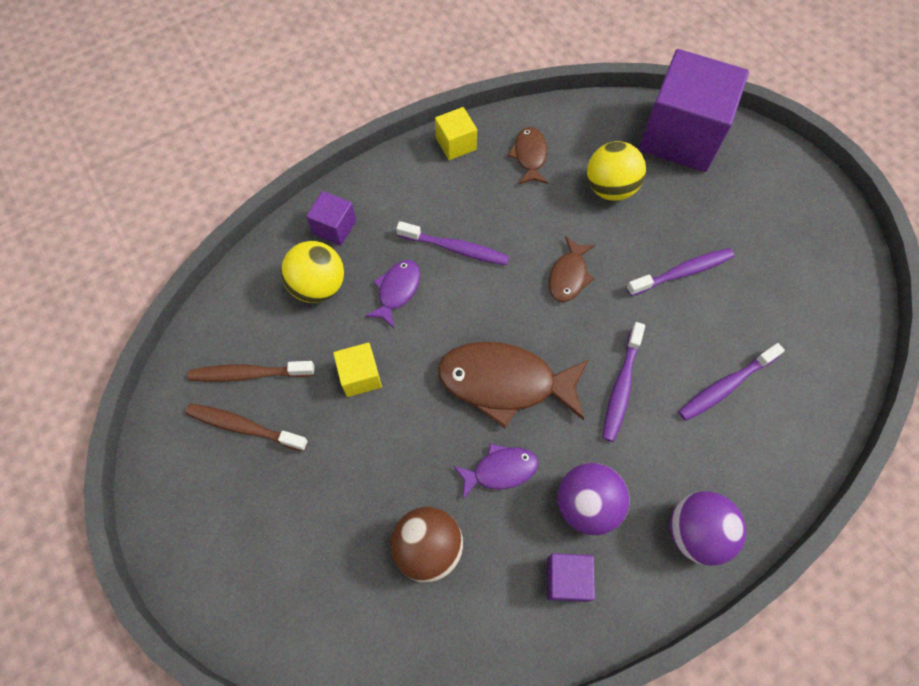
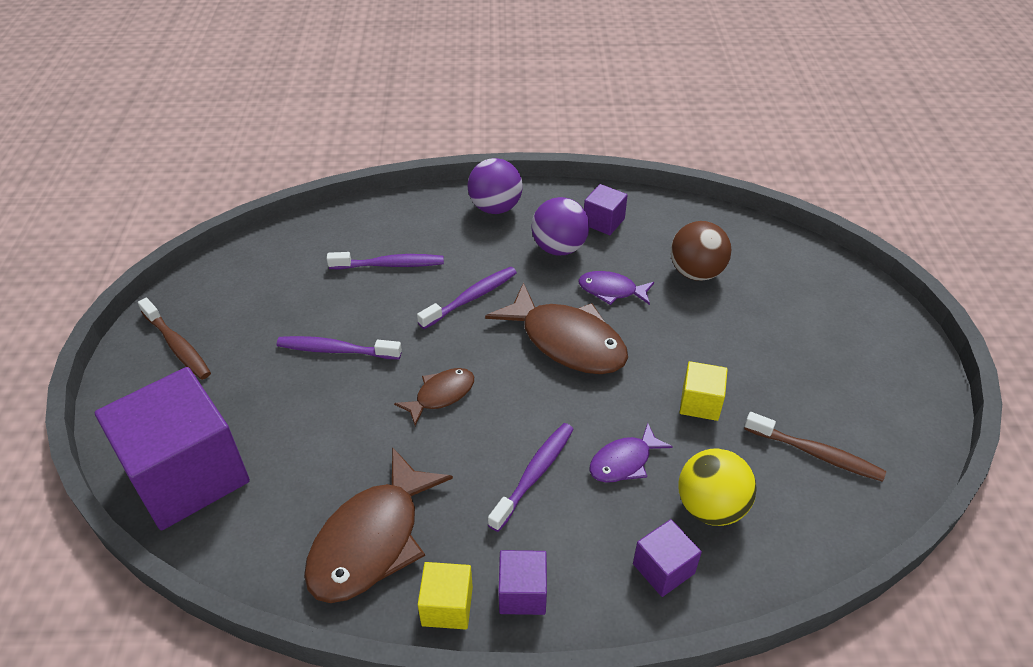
camera: 150 degrees left, 20 degrees down
(244, 427) = (832, 411): brown toothbrush -> brown toothbrush (177, 346)
(416, 171) = (522, 593): none -> purple cube
(456, 249) = (534, 474): purple toothbrush -> purple toothbrush turned 75 degrees clockwise
(530, 156) = (372, 540): brown fish -> brown fish, size x1.88
(610, 188) = (321, 456): yellow ball -> none

